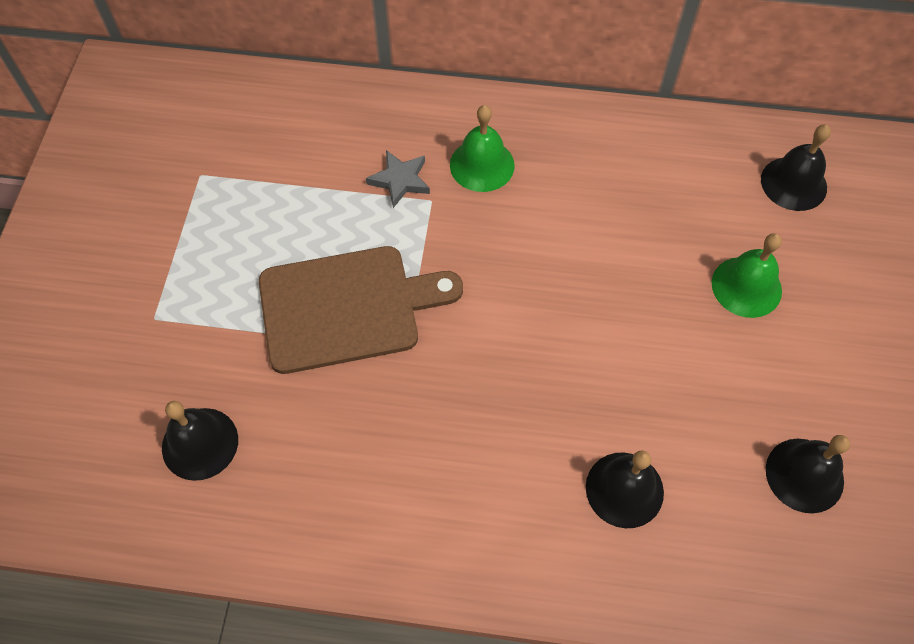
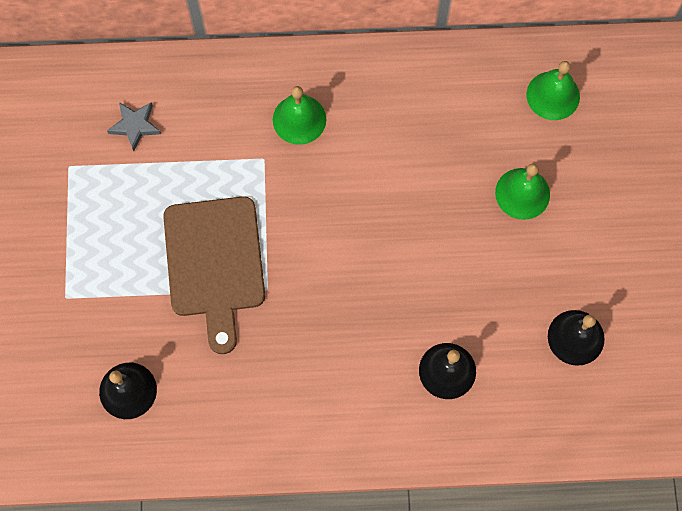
camera: 10 degrees left, 10 degrees up
(347, 307) = (215, 263): brown cutting board -> brown cutting board turned 105 degrees clockwise
(400, 180) = (235, 144): grey star -> grey star (135, 126)
(793, 183) = (553, 95): black bell -> green bell

